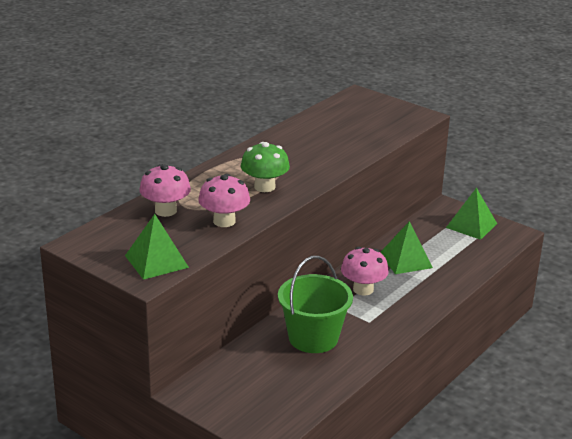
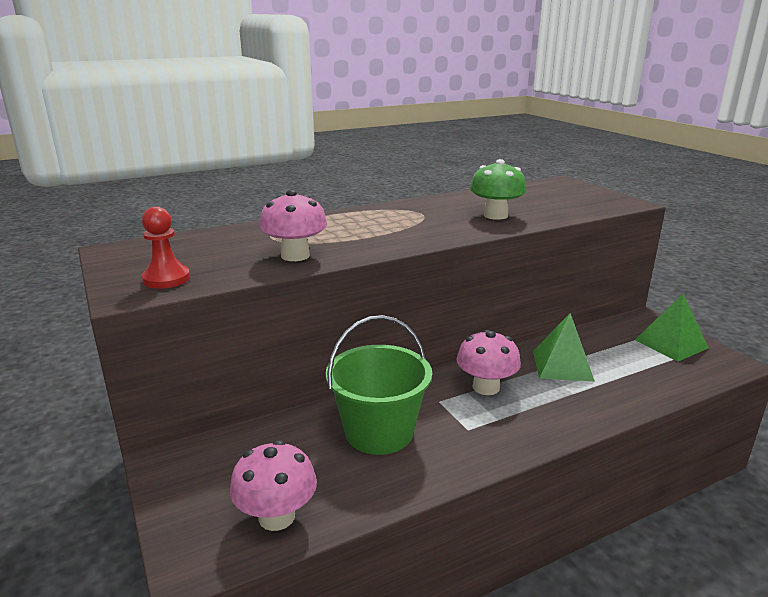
camera: 25 degrees right, 5 degrees down
(156, 261) = (166, 279): green pyramid -> red pawn
(165, 211) = (245, 237): pink mushroom -> pink mushroom (276, 516)
(264, 187) = (380, 234): green mushroom -> green mushroom (495, 215)

